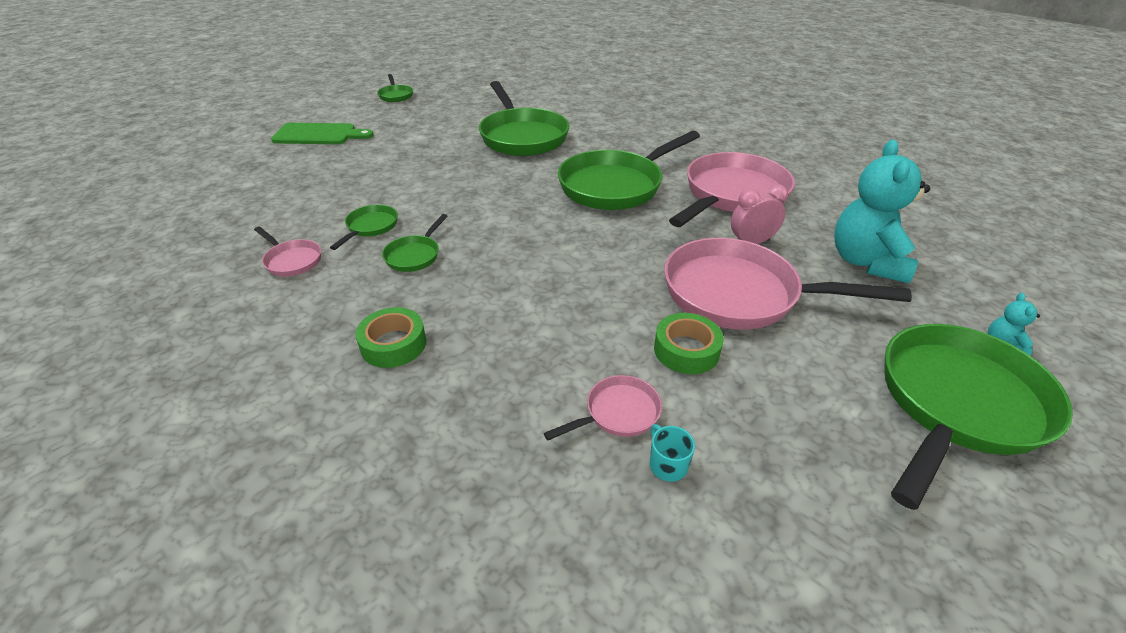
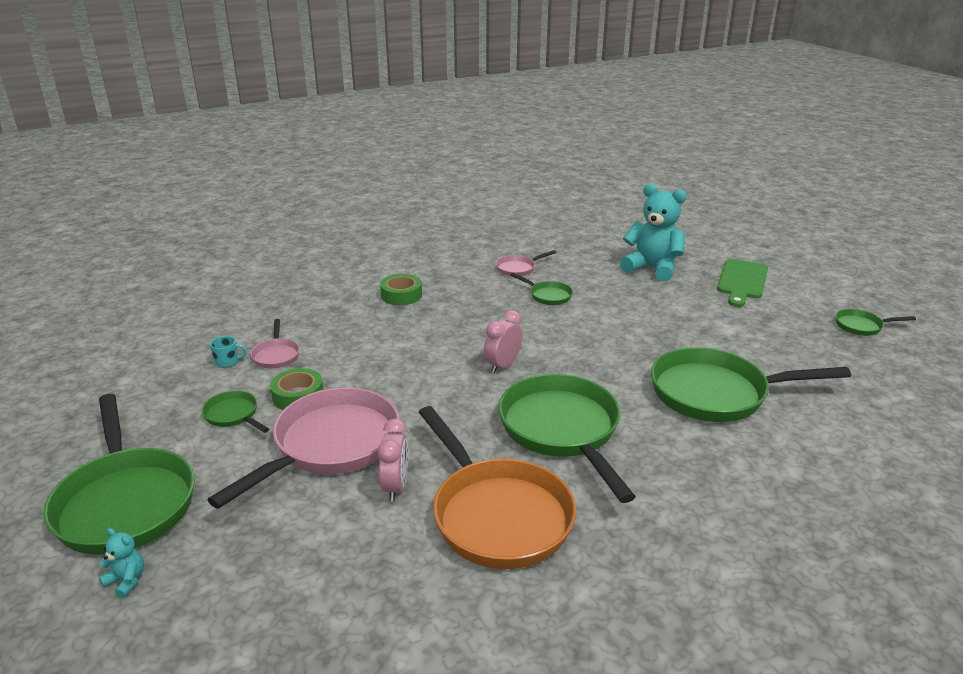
camera: 110 degrees right, 10 degrees down
(414, 255) = (496, 309): green pan -> green pan (233, 415)
(536, 228) = (502, 365): none -> pink clock
(732, 195) = (497, 515): pink pan -> orange pan
(866, 262) = (302, 560): turquoise teddy bear -> turquoise teddy bear (652, 268)

